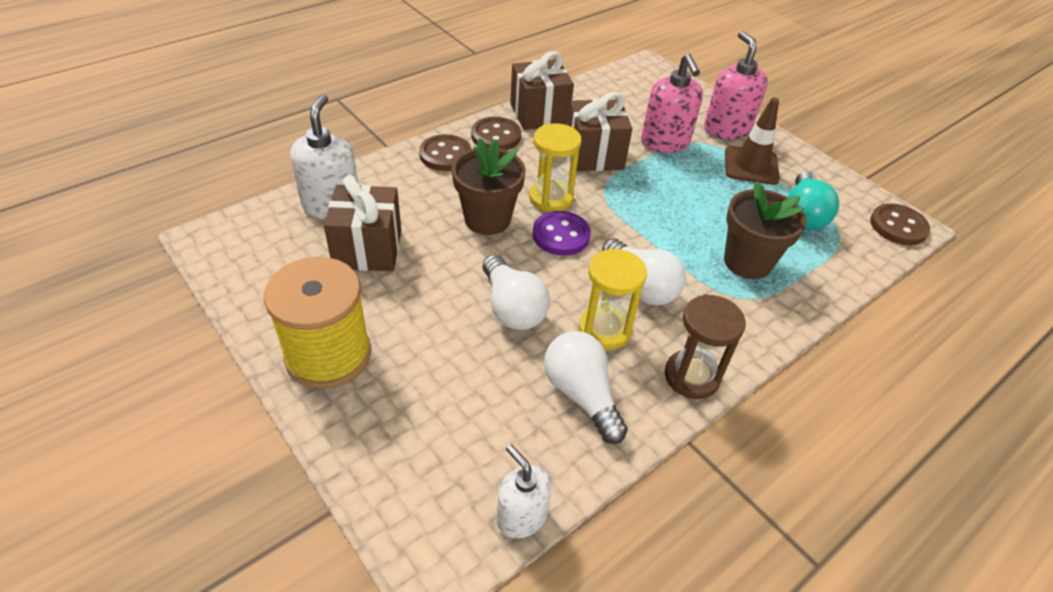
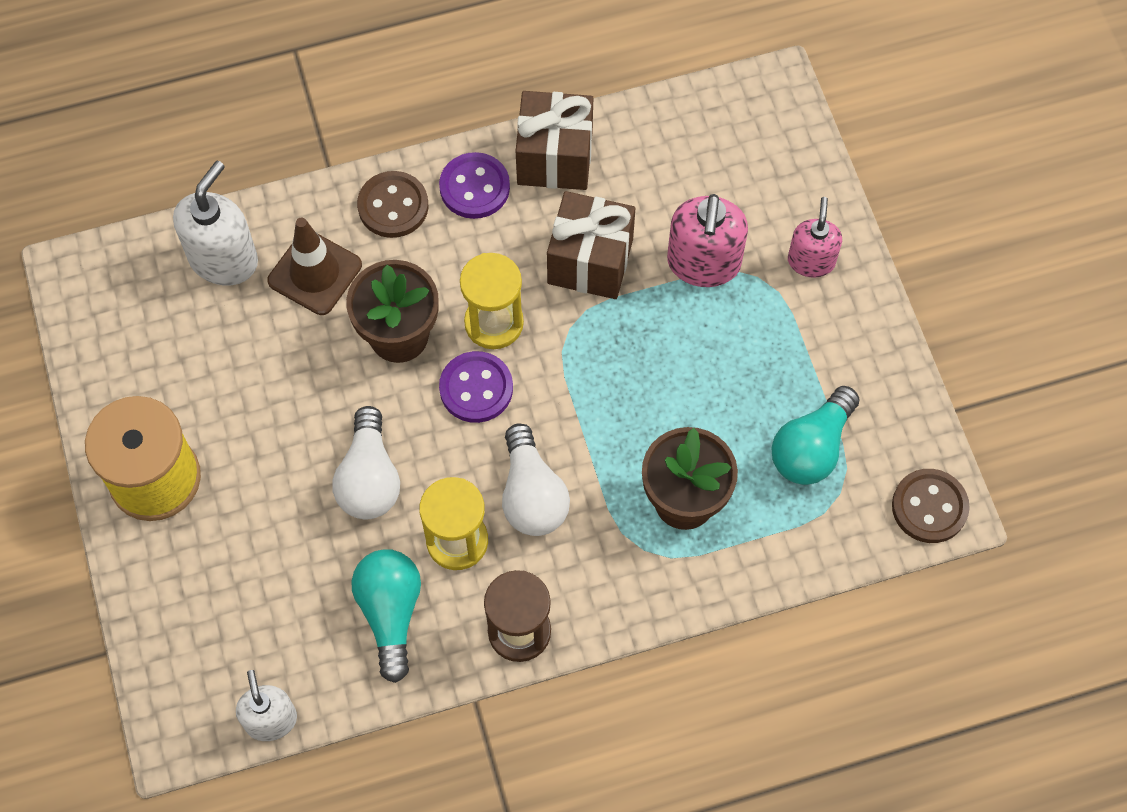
camera: 25 degrees right, 20 degrees up
(368, 249) = (242, 342): brown gift -> none
(496, 136) = (474, 187): brown button -> purple button
(581, 394) = (390, 613): white light bulb -> turquoise light bulb
(726, 129) = (811, 261): pink soap dispenser -> pink soap dispenser, size x0.65
(751, 166) = (799, 342): brown traffic cone -> brown traffic cone (315, 273)

